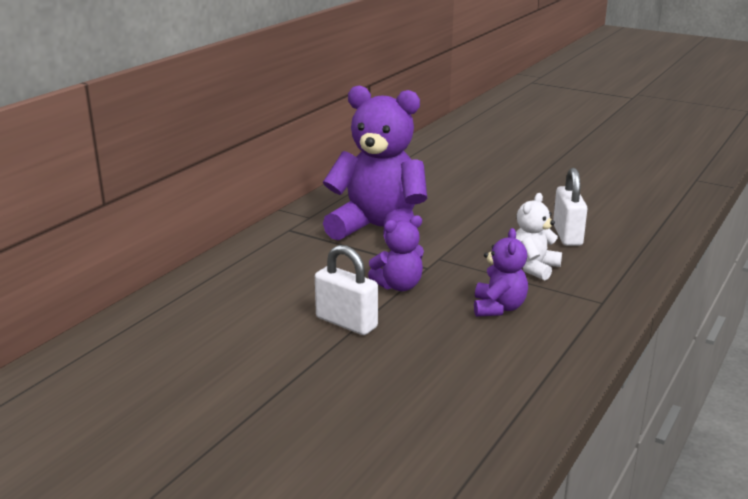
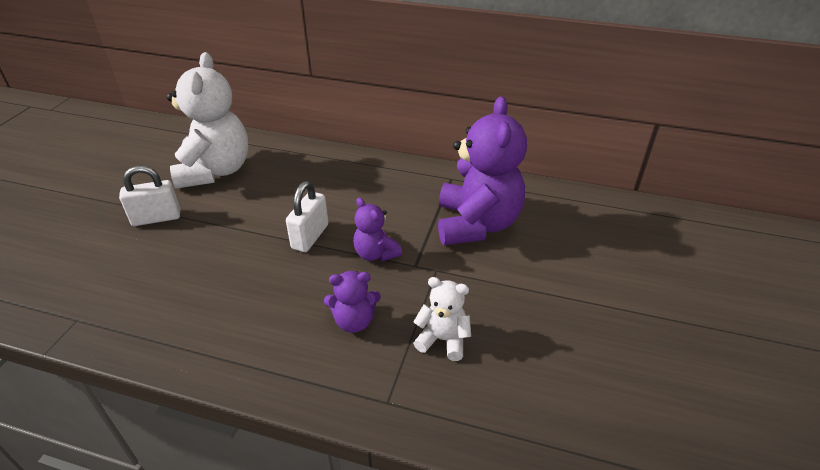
camera: 75 degrees right, 15 degrees up
(130, 393) = (215, 171): none -> white teddy bear
(567, 235) = (535, 363): white padlock -> white padlock (156, 218)

